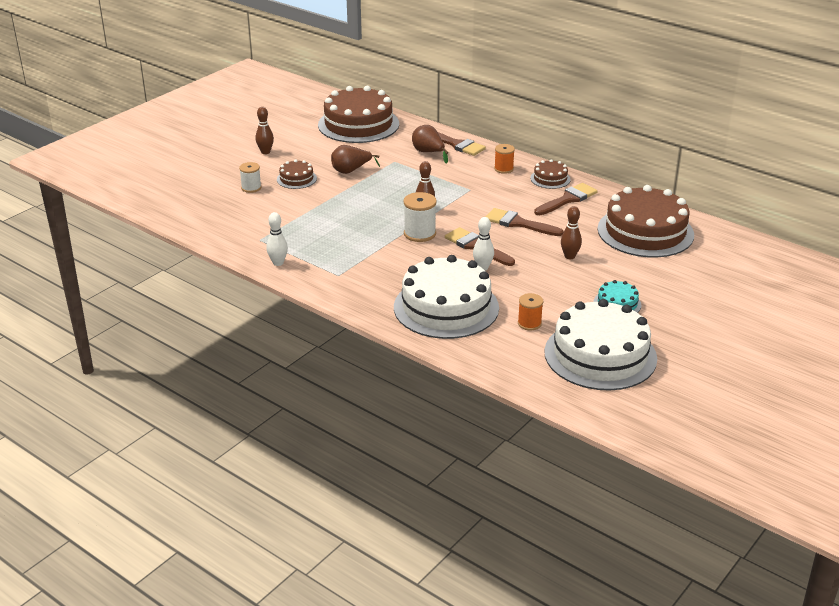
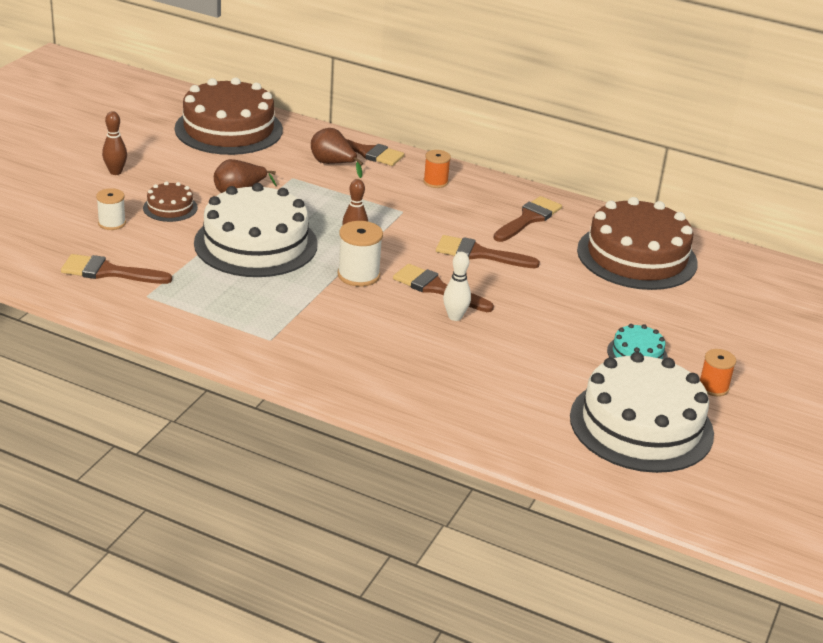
camera: 15 degrees left, 0 degrees up
(238, 221) = (109, 272): none -> brown brush
(278, 263) = (183, 327): white bowling pin -> none
(446, 307) = (426, 375): white cake -> white cake (256, 243)
(529, 323) = (539, 389): orange spool -> orange spool (713, 387)
(550, 179) = (497, 192): brown cake -> none
(569, 256) = (557, 294): brown bowling pin -> none

